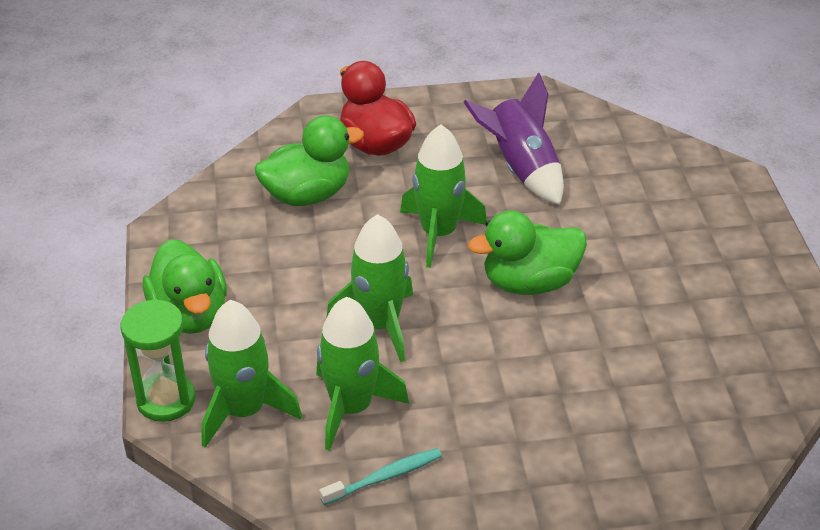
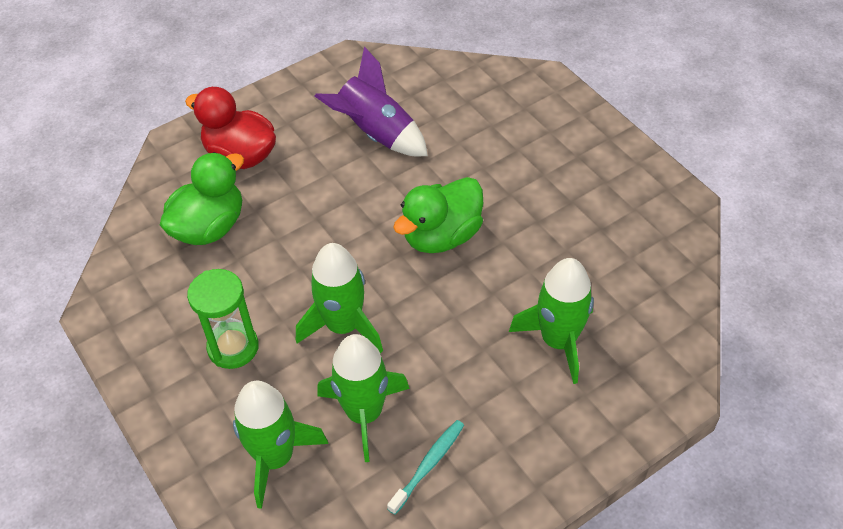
camera: 25 degrees left, 10 degrees up
(166, 400) = (199, 478): green hourglass -> green hourglass (233, 347)
(190, 314) = (172, 386): green duck -> none
(439, 233) = (343, 220): green rocket -> green rocket (558, 341)

